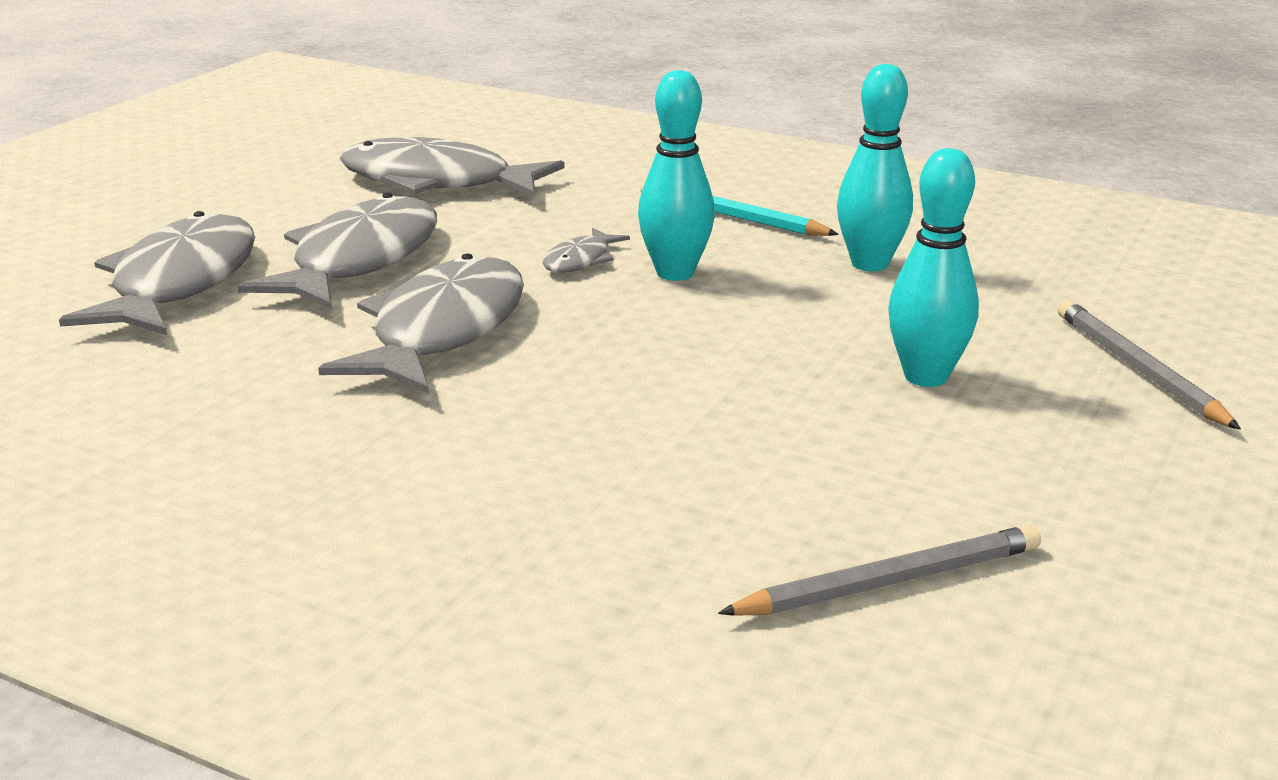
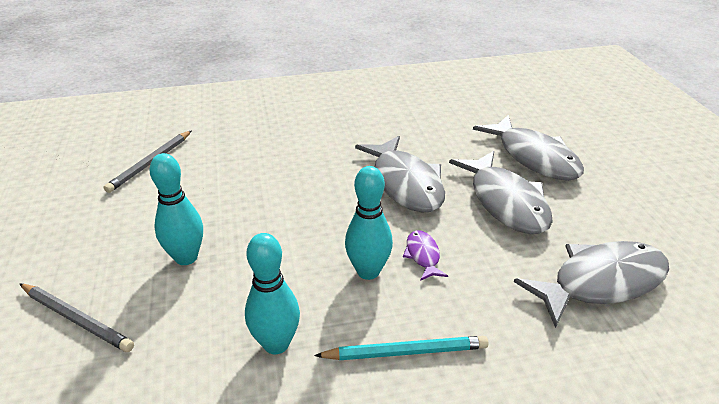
camera: 140 degrees right, 10 degrees up
(580, 260) = (423, 255): grey fish -> purple fish

